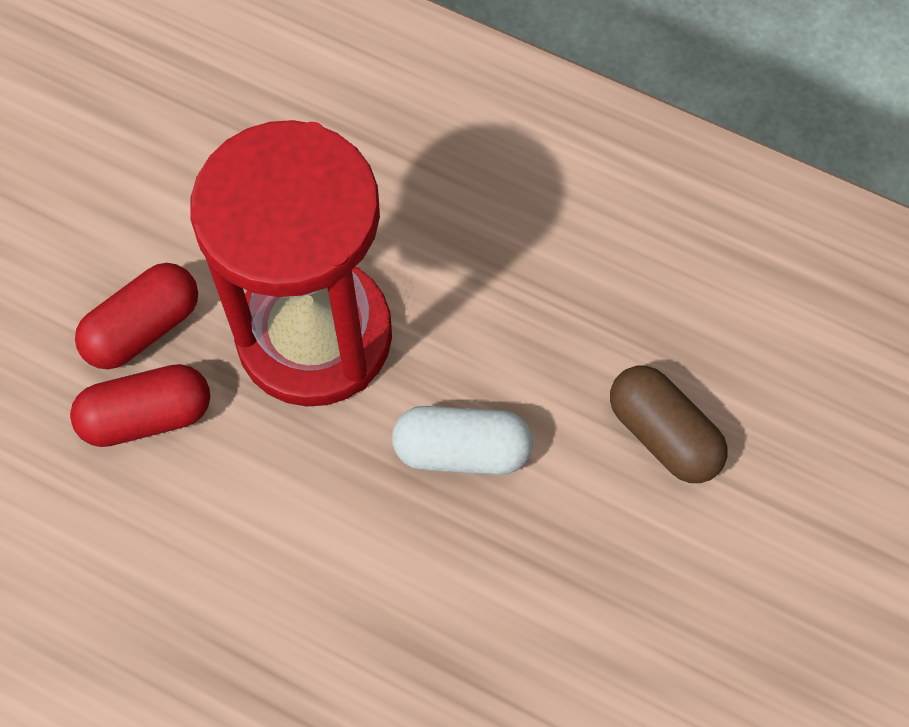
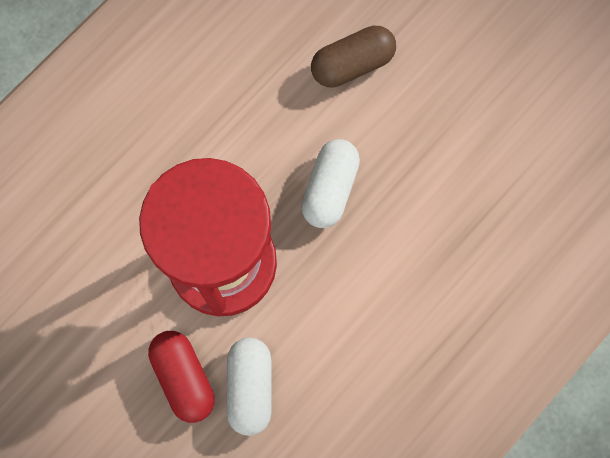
camera: 75 degrees left, 10 degrees up
(147, 416) = (250, 387): red capsule -> white capsule

